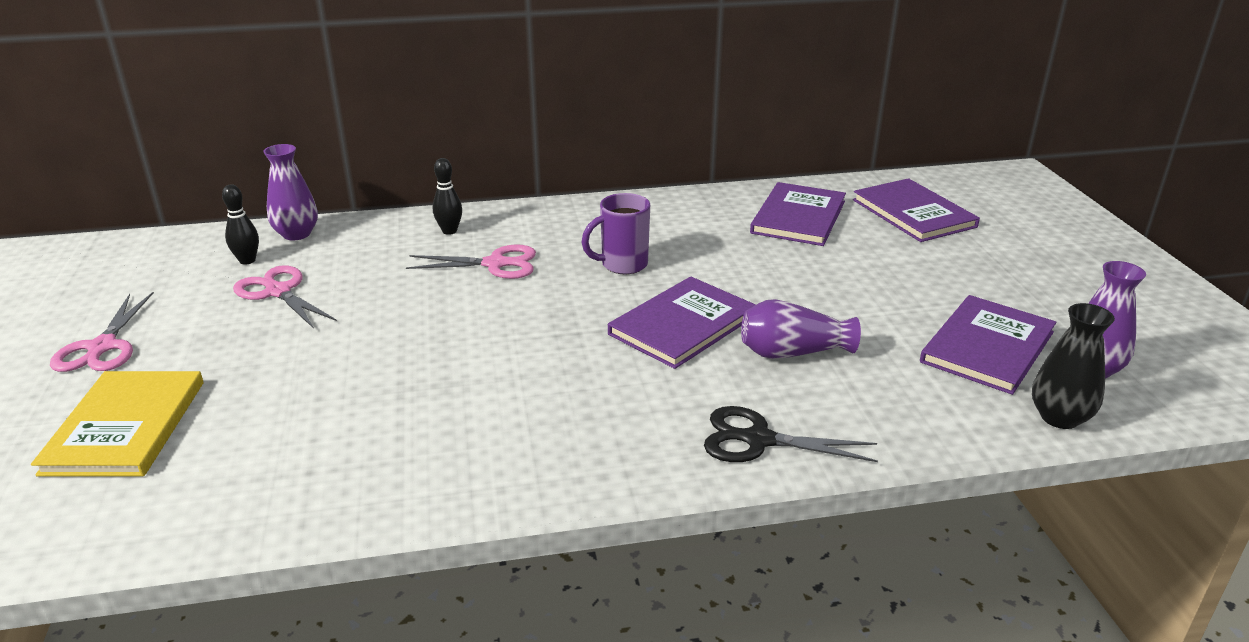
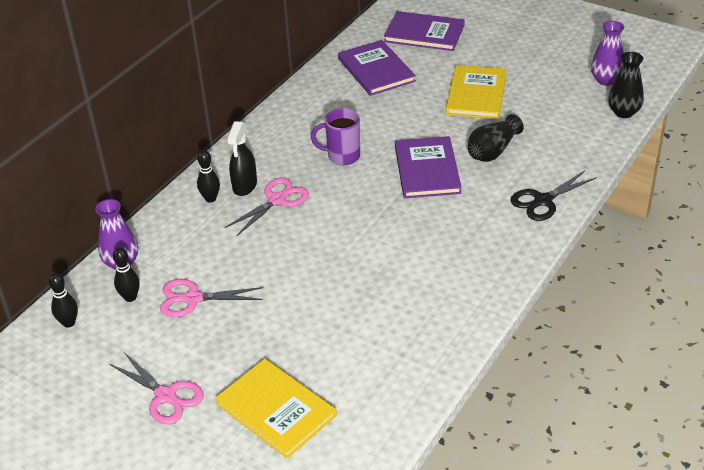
camera: 45 degrees left, 10 degrees up
(179, 250) = (69, 323): none -> black bowling pin
(494, 238) = (244, 186): none -> black spray bottle
(622, 265) = (342, 156): purple mug -> purple mug turned 75 degrees clockwise
(792, 352) = (493, 151): purple vase -> black vase
(874, 291) = (476, 94): none -> yellow book
(987, 347) = (558, 95): purple book -> none

